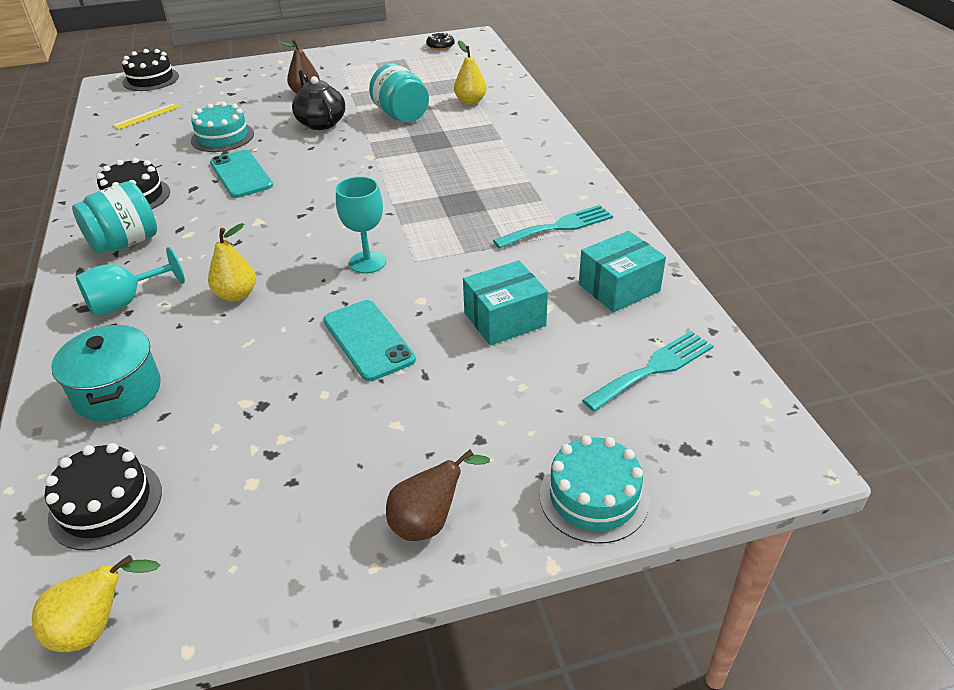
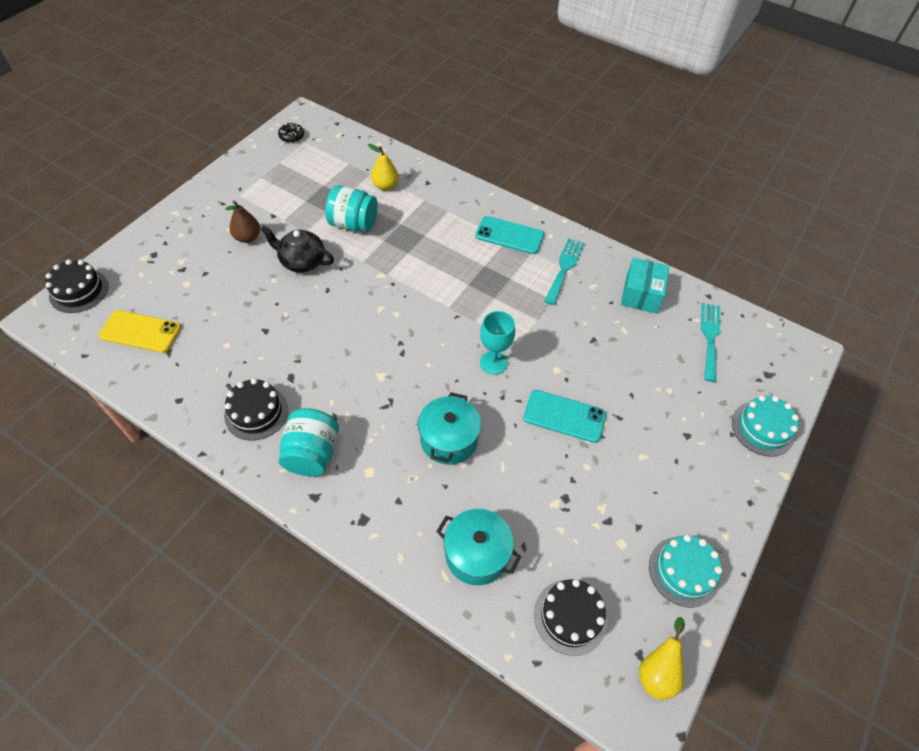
camera: 45 degrees left, 15 degrees up
(126, 302) = (386, 495): turquoise goblet -> none
(147, 116) = (140, 332): yellow ruler -> yellow phone
(222, 137) = (242, 317): turquoise cake -> turquoise cake (684, 571)
(236, 295) = (449, 439): yellow pear -> turquoise pot
(241, 174) = (310, 343): turquoise phone -> turquoise phone (509, 235)
(429, 522) = (719, 495): brown pear -> none
(504, 319) = (613, 353): turquoise box -> none

